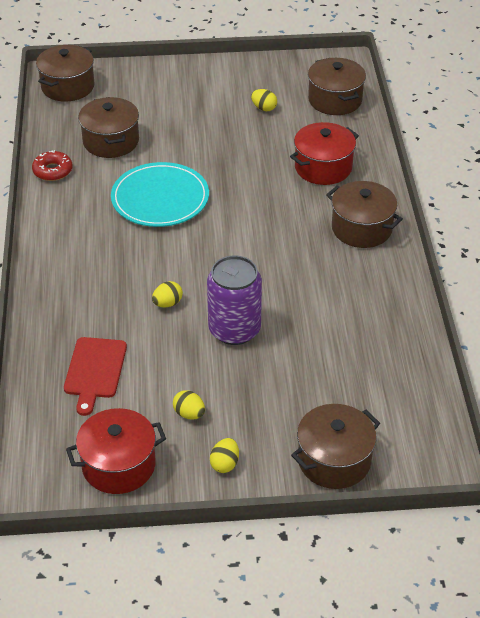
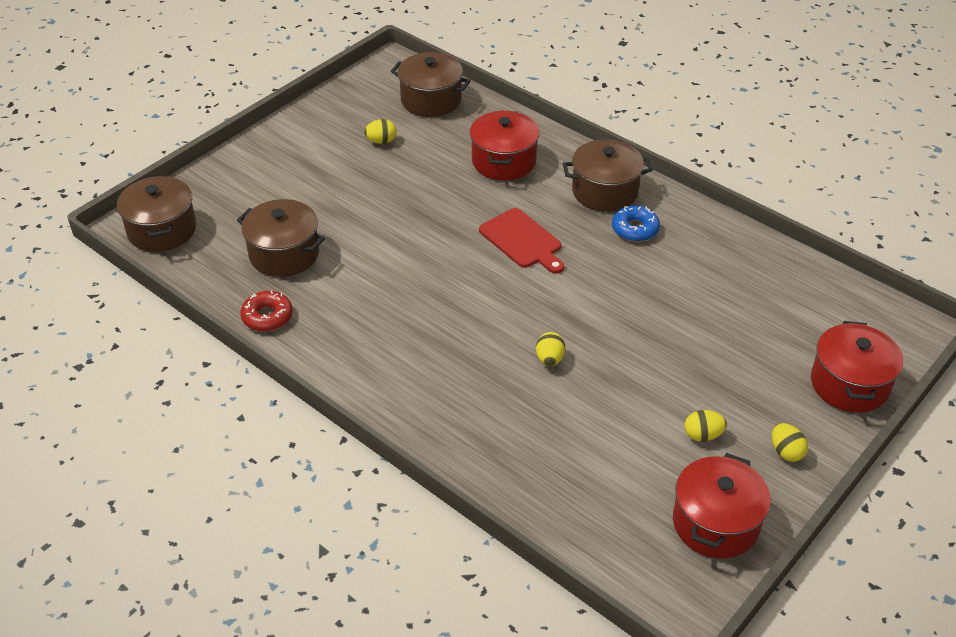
camera: 45 degrees left, 0 degrees up
(95, 371) = (578, 462): red cutting board -> red cutting board (522, 240)
(160, 198) = (407, 275): turquoise plate -> none
(234, 330) = (633, 340): purple can -> none
(334, 460) = (849, 384): brown pot -> red pot
(344, 265) = (635, 229): none -> blue donut

